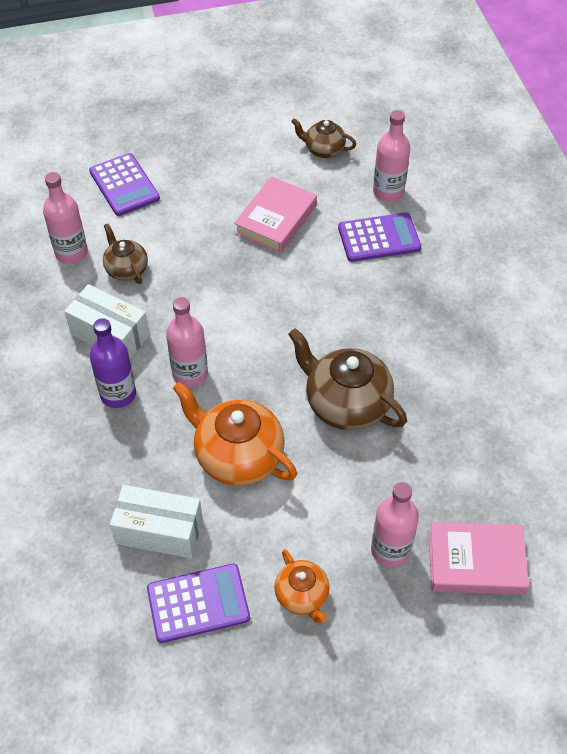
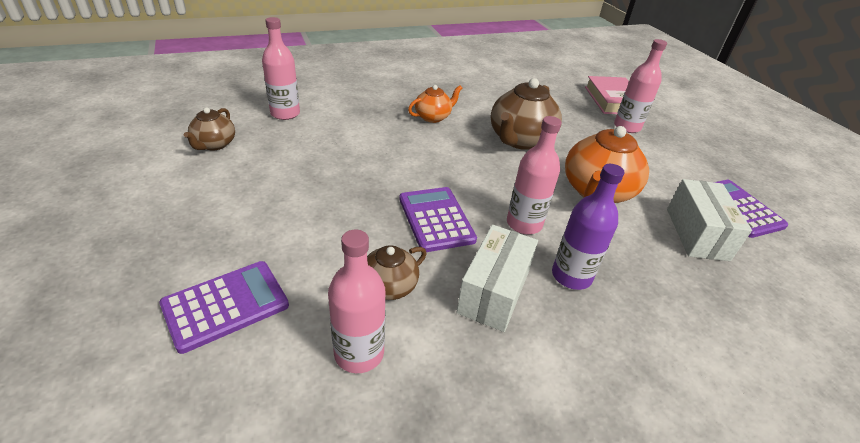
camera: 100 degrees left, 15 degrees down
(276, 220) = (313, 173): pink book -> none
(302, 596) = (688, 161): orange teapot -> orange teapot (433, 117)
(379, 238) = (342, 120): purple calculator -> purple calculator (436, 219)

